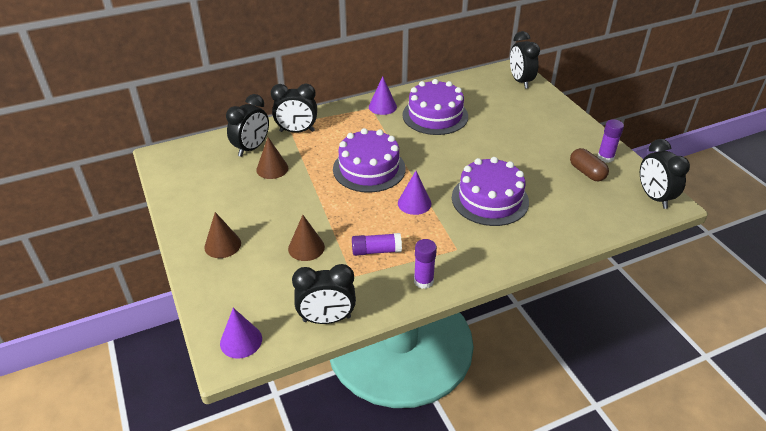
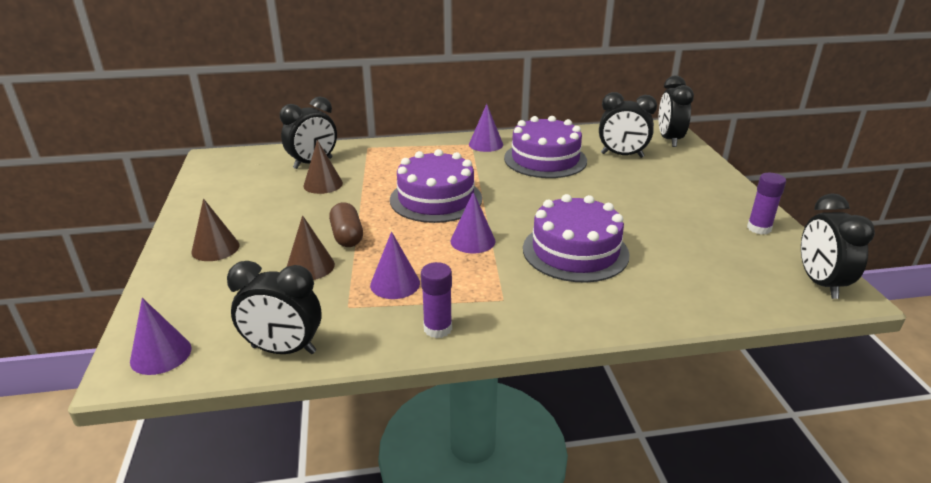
camera: 15 degrees right, 10 degrees down
(297, 131) = (373, 154): black clock -> black clock (622, 155)
(376, 251) = (395, 284): purple glue stick -> purple cone
(586, 172) = (725, 241): brown capsule -> brown capsule (347, 236)

